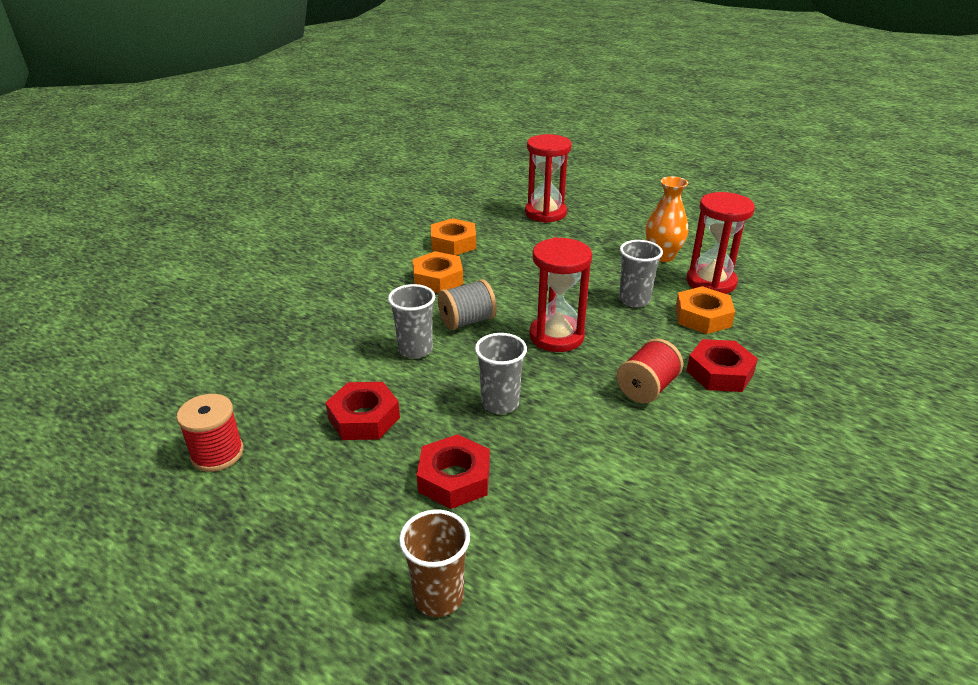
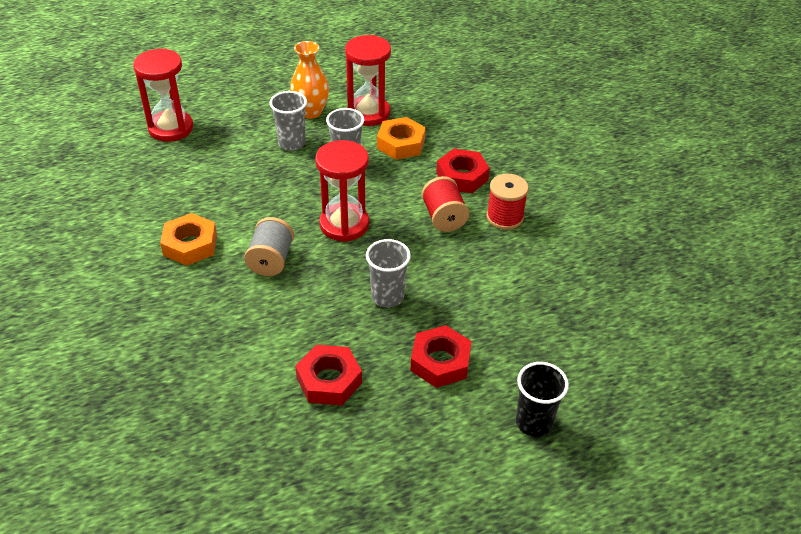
camera: 55 degrees left, 10 degrees up
(217, 454) = (283, 492): red spool -> red spool (504, 217)
(415, 349) = (275, 309): grey cup -> grey cup (292, 143)
(438, 596) = (534, 422): brown cup -> black cup
(453, 243) = (146, 206): orange nut -> none

